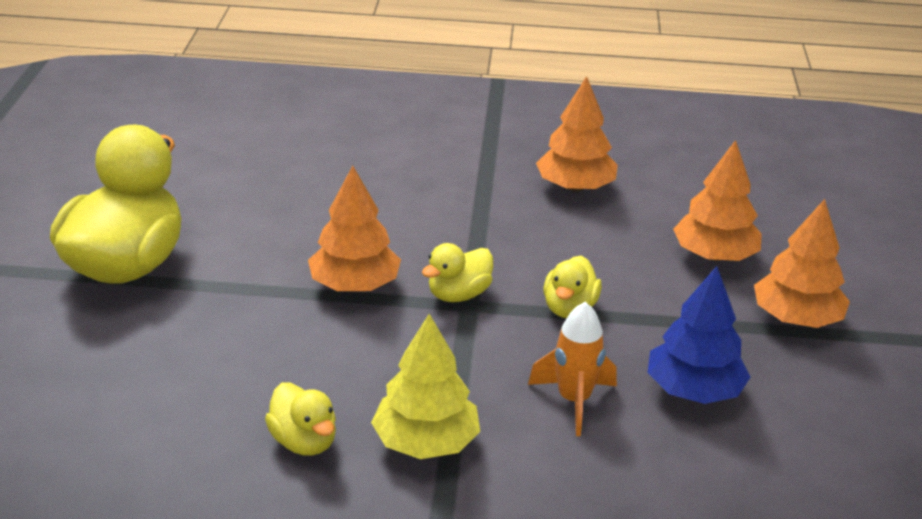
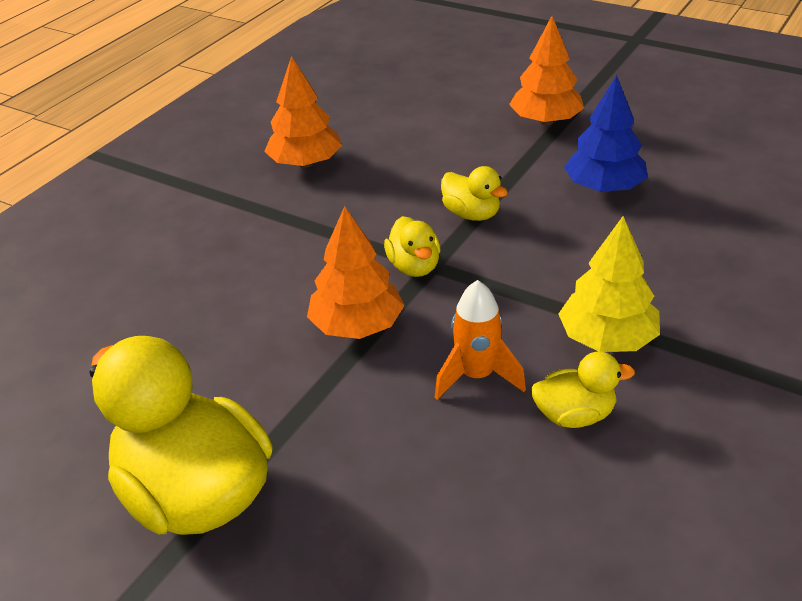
camera: 60 degrees left, 5 degrees up
(574, 401) = (590, 246): orange rocket -> orange rocket (477, 376)
(714, 255) = (449, 129): orange tree -> none

